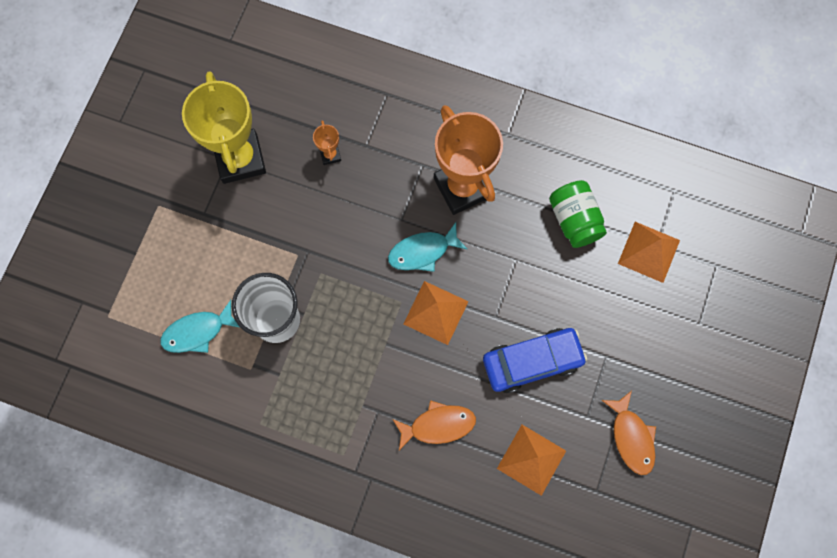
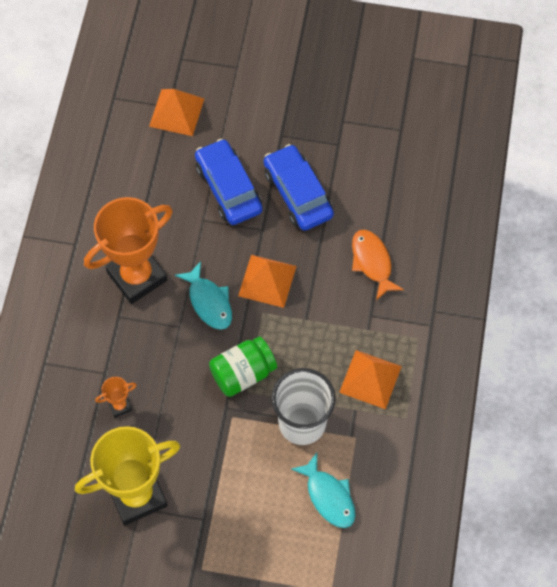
camera: 100 degrees left, 10 degrees down
(531, 459) = (385, 183): orange pyramid -> orange pyramid (370, 379)
(549, 291) = (228, 188): none -> blue car
(574, 220) = (155, 176): green jar -> green jar (243, 373)
(631, 437) = (348, 108): orange fish -> none

